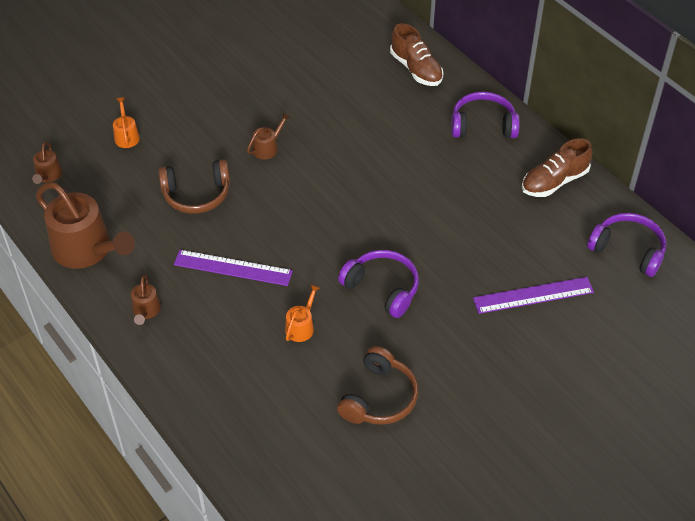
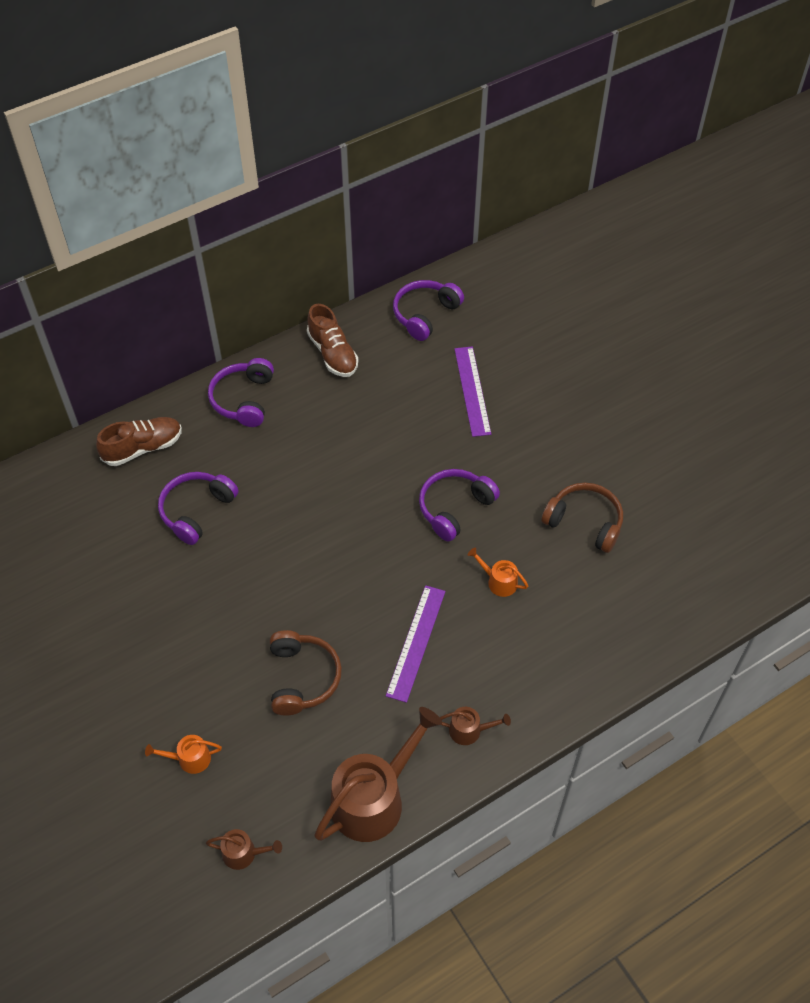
camera: 85 degrees left, 5 degrees up
(267, 148) = (240, 602): brown watering can -> none
(355, 110) = (196, 511): none -> purple headphones

